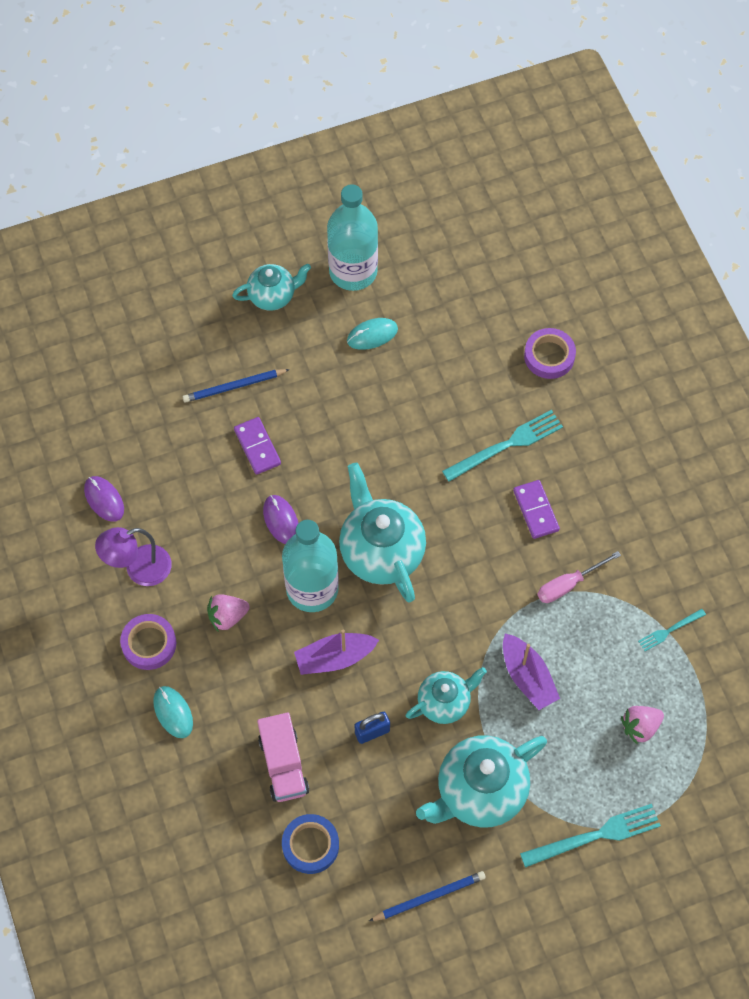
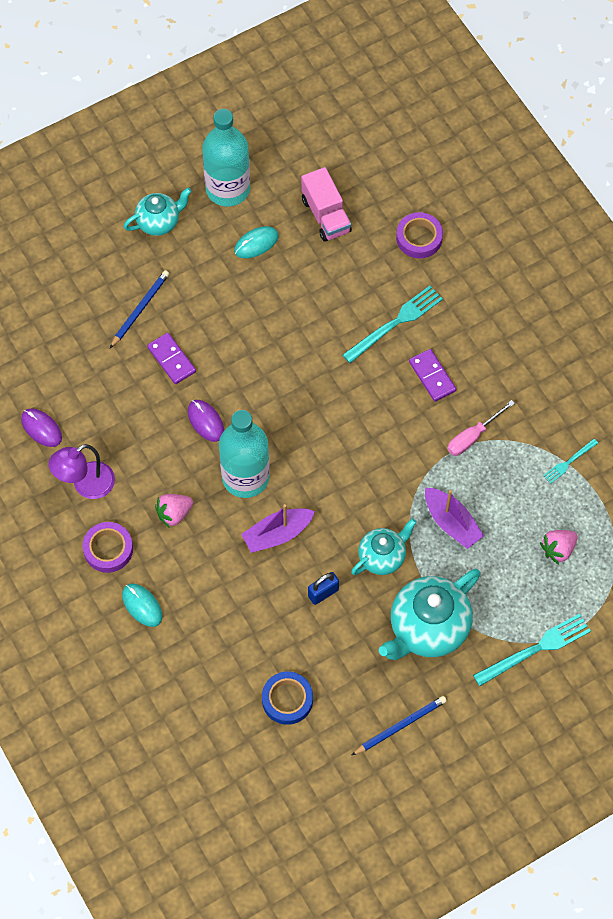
camera: 10 degrees left, 0 degrees up
(234, 387) = (140, 309): blue pencil -> blue pencil turned 150 degrees clockwise
(283, 765) = (250, 634): pink truck -> pink truck (326, 215)
(381, 551) = (301, 434): turquoise teapot -> none

